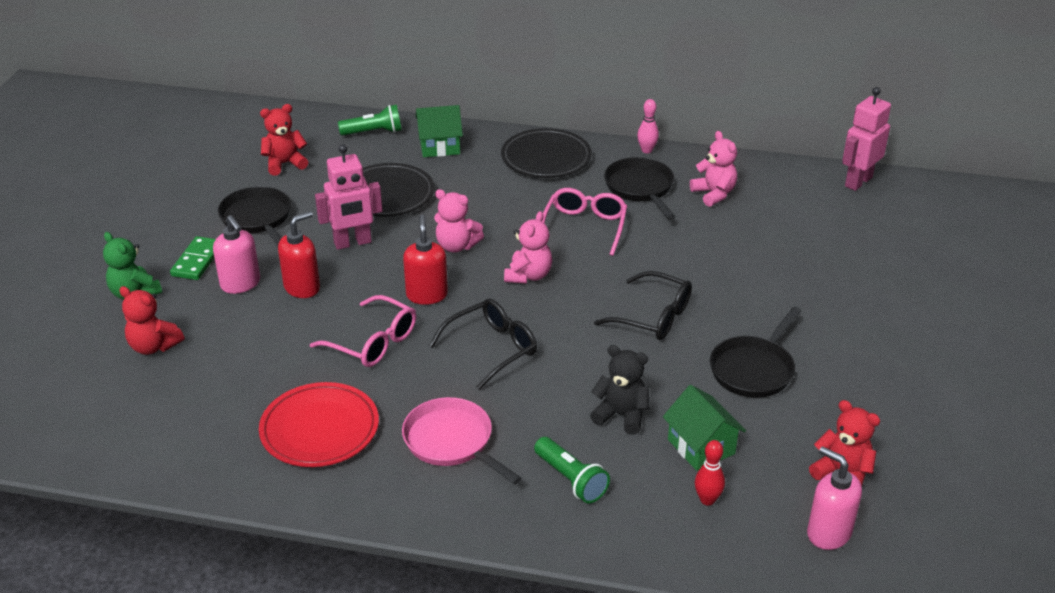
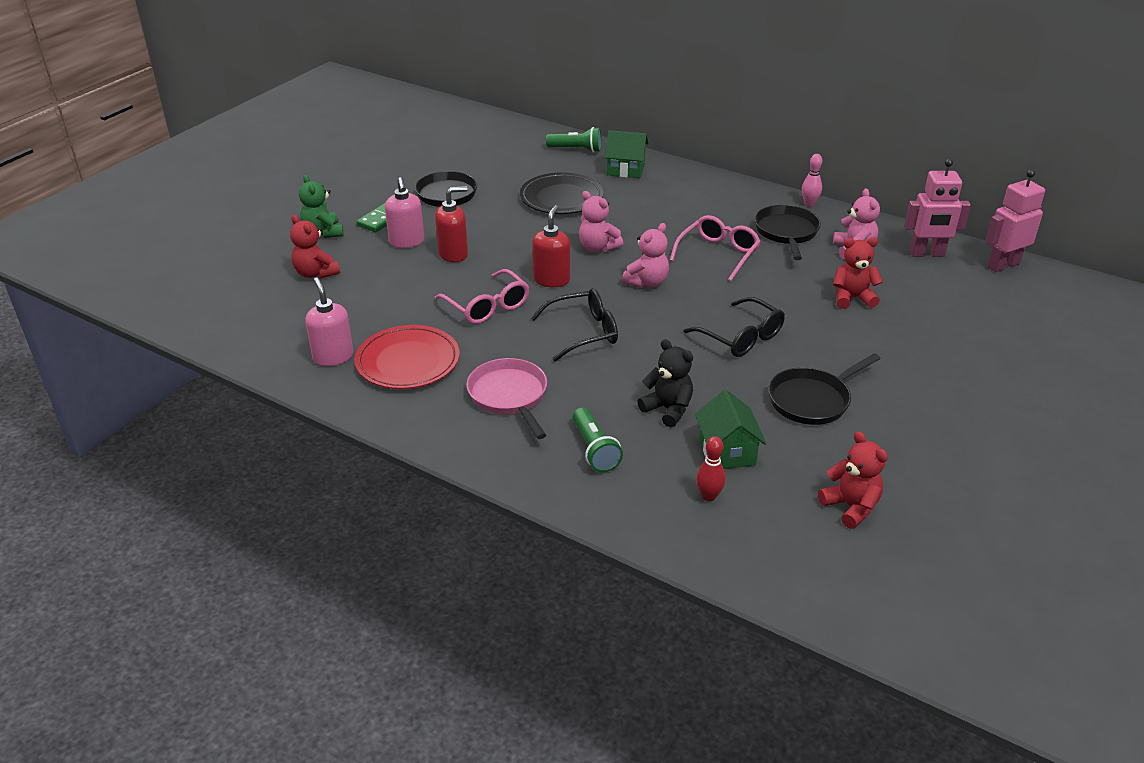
camera: 20 degrees right, 0 degrees up
(285, 164) = (491, 161): red teddy bear -> red teddy bear (852, 298)
(353, 243) = (512, 229): pink robot -> pink robot (927, 254)
(546, 158) = (713, 194): black plate -> none
(828, 533) = (809, 553): pink soap dispenser -> pink soap dispenser (333, 357)

